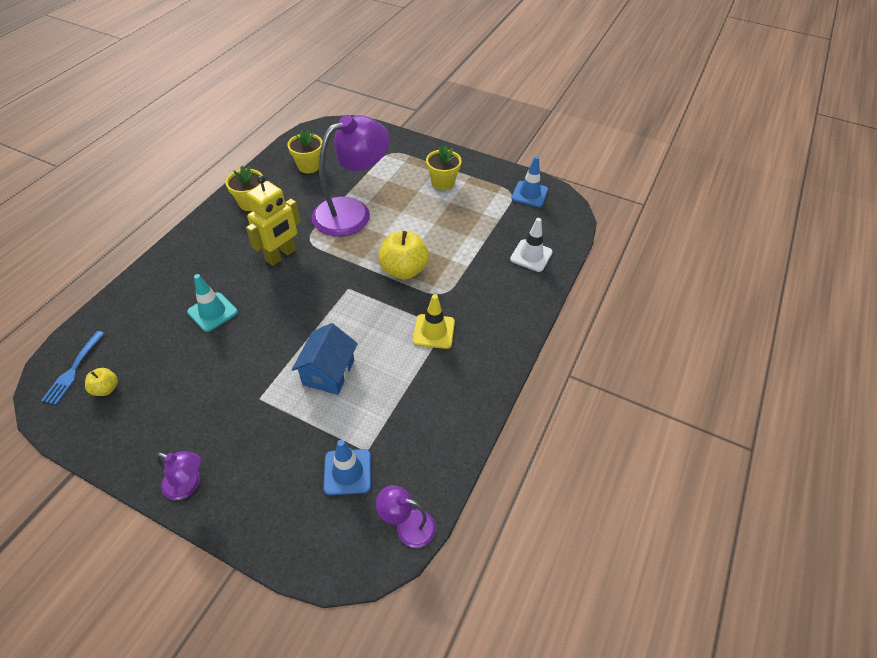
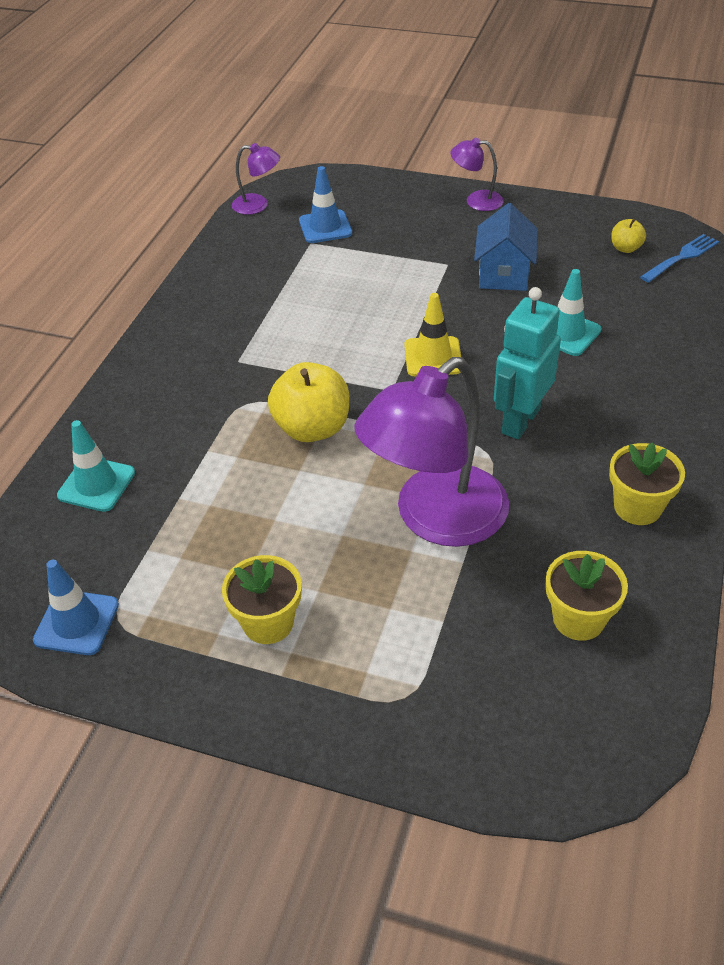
camera: 175 degrees right, 5 degrees down
(73, 369) = (681, 258): blue fork -> blue fork turned 45 degrees clockwise
(281, 255) = (520, 421): yellow robot -> turquoise robot
(328, 372) = (378, 295): blue house -> blue house (503, 274)
(434, 331) = (253, 354): yellow traffic cone -> yellow traffic cone (433, 357)
(531, 256) = (96, 484): white traffic cone -> turquoise traffic cone

